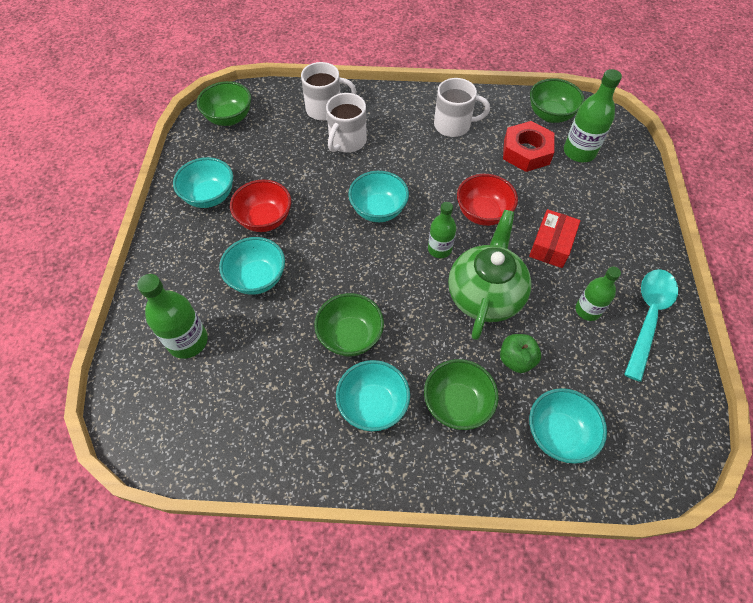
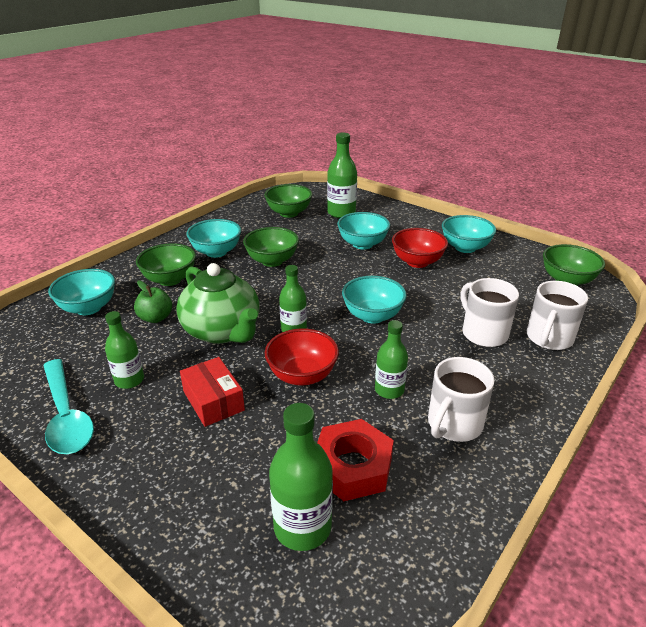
camera: 125 degrees right, 25 degrees down
(452, 164) = (389, 390): none -> green bottle
(550, 115) = (401, 548): green bowl -> green bowl (289, 213)

